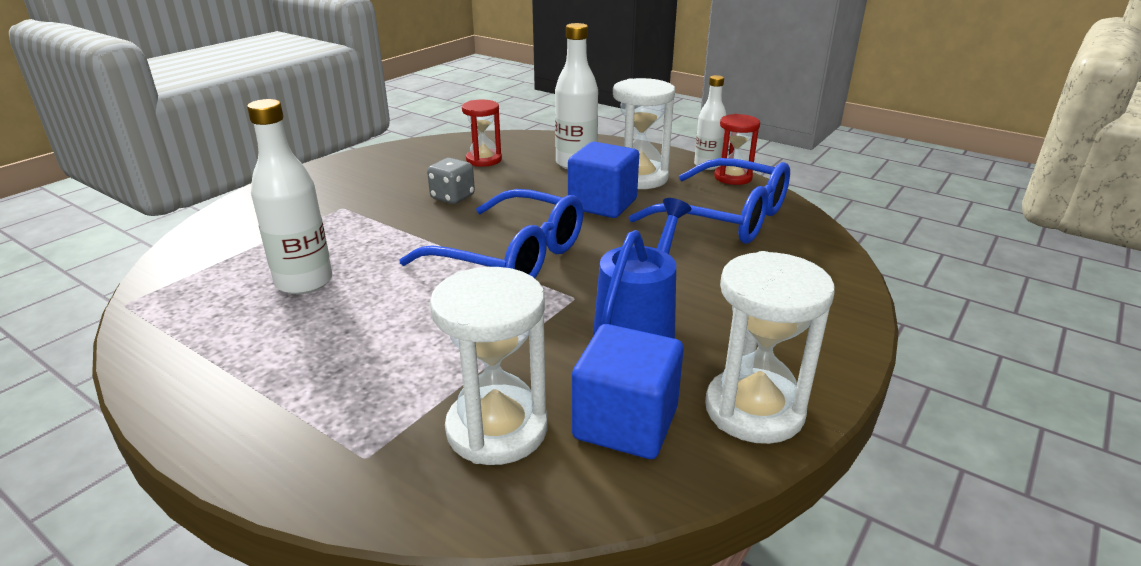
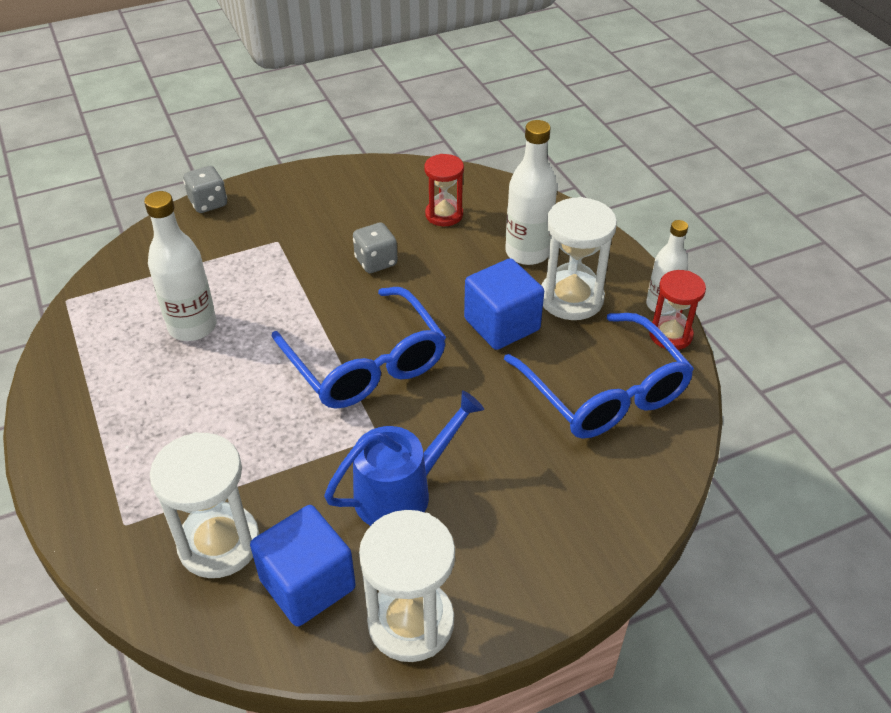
camera: 30 degrees right, 15 degrees up
(244, 201) = (208, 203): none -> grey dice

